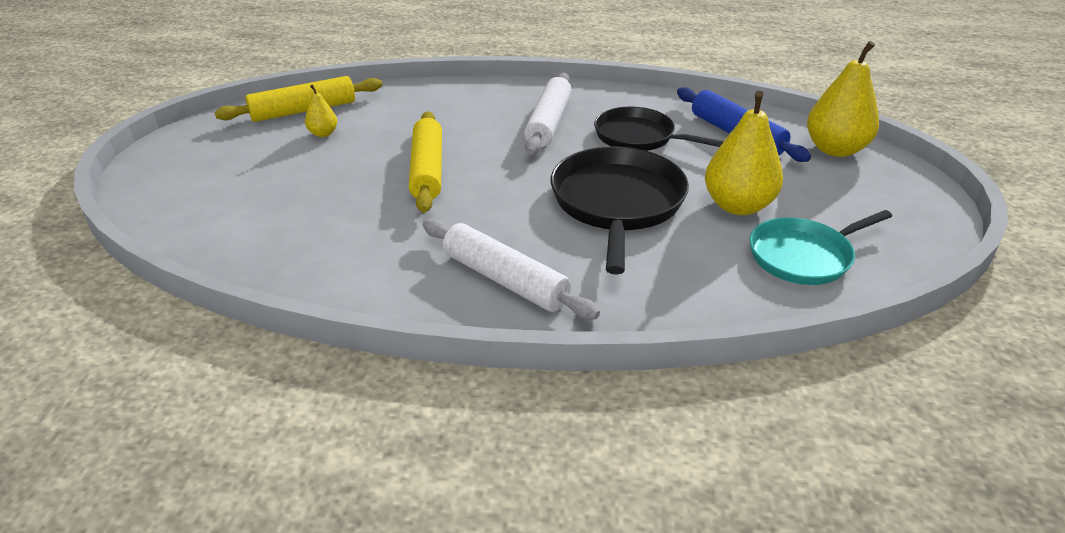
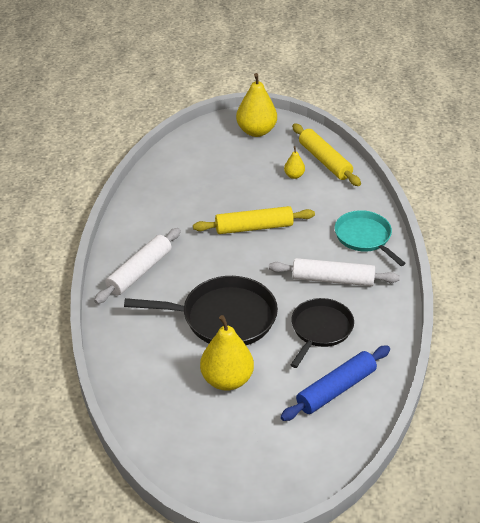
camera: 85 degrees right, 5 degrees up
(803, 256) = (168, 408): turquoise pan -> turquoise pan (364, 237)
(835, 149) = (322, 452): yellow pear -> yellow pear (256, 131)

